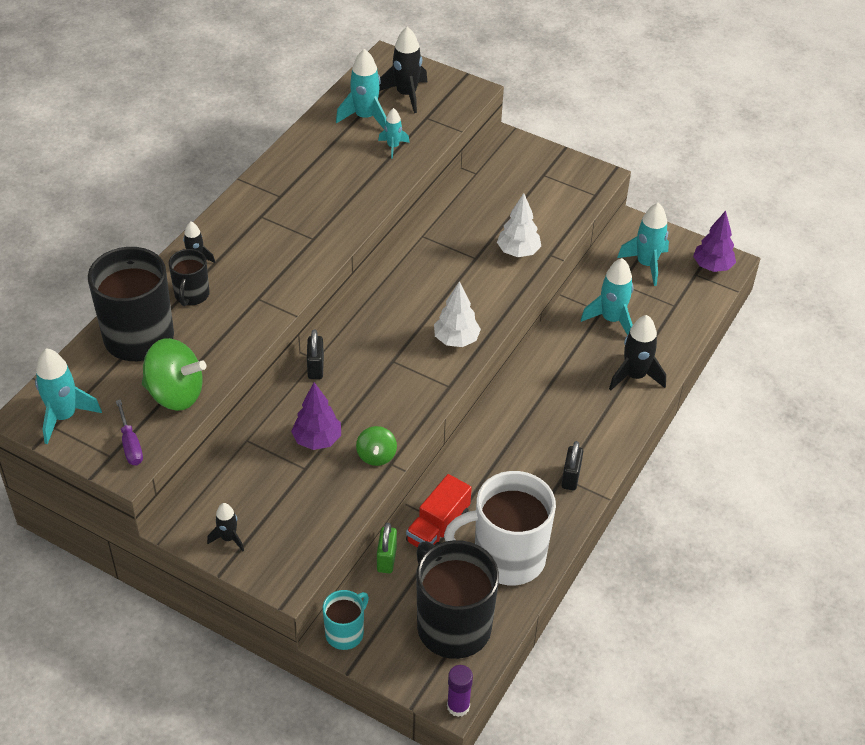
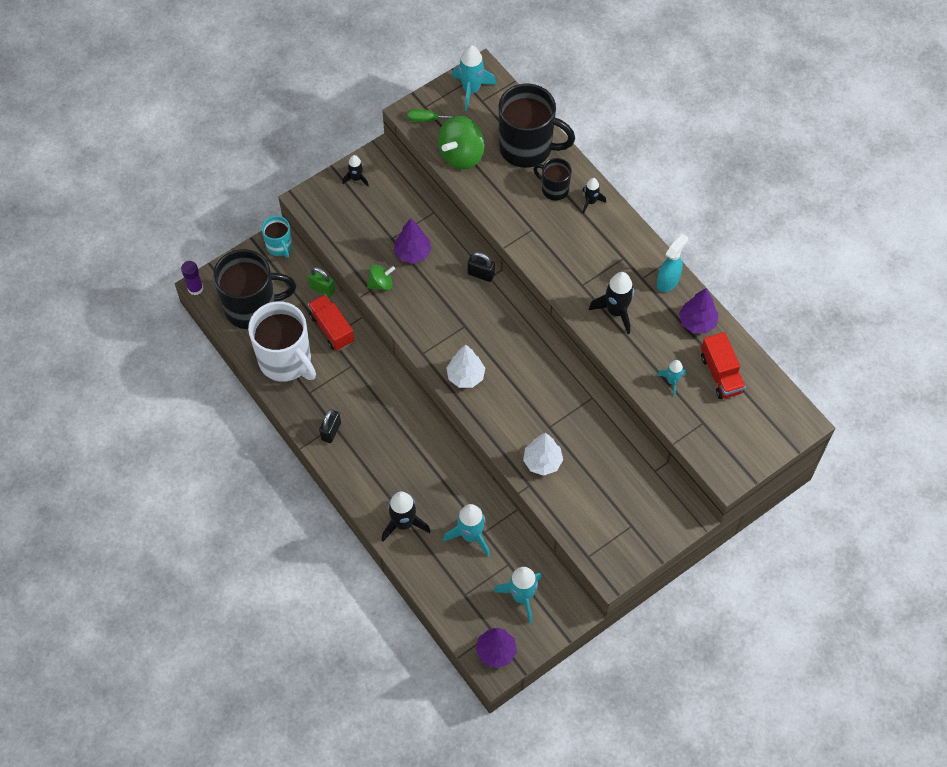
camera: 115 degrees right, 15 degrees up
(130, 444) = (429, 119): purple screwdriver -> green screwdriver
(274, 176) = (668, 281): none -> turquoise spray bottle
(314, 145) = (697, 322): none -> purple tree
(365, 117) = (721, 374): turquoise rocket -> red truck
(376, 456) = (381, 284): green spinning top -> green spinning top turned 135 degrees clockwise
(406, 95) = (741, 418): black rocket -> black rocket (616, 311)
(507, 557) = (286, 360): white mug -> white mug turned 120 degrees clockwise
(570, 477) = (331, 431): black padlock -> black padlock turned 75 degrees clockwise

